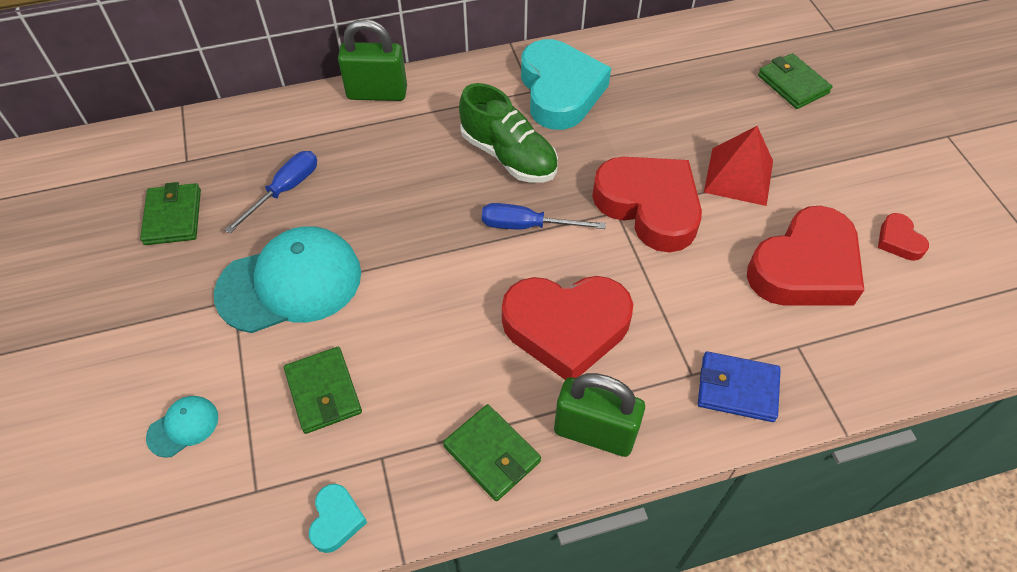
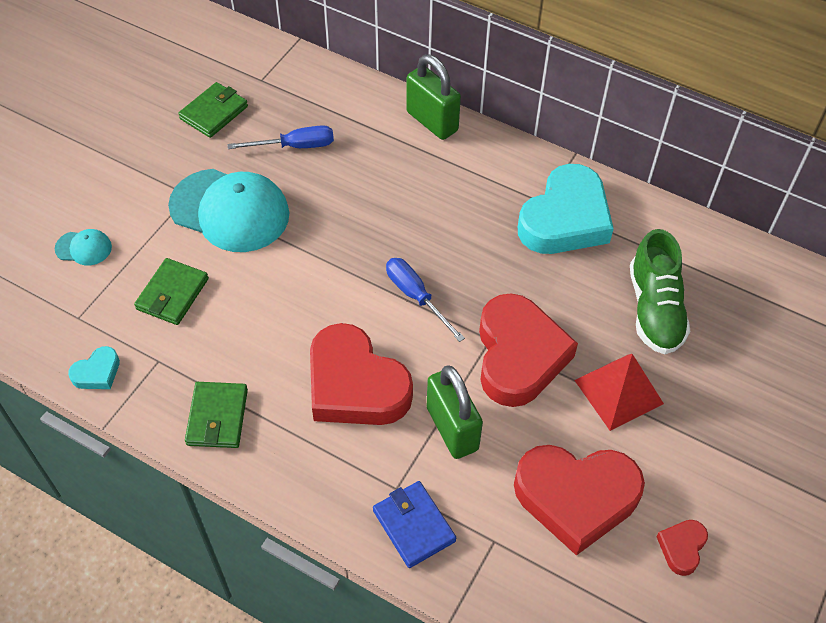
camera: 45 degrees right, 0 degrees up
(508, 156) = (466, 237): green shoe -> green shoe (654, 309)
(594, 432) = (290, 463): green padlock -> green padlock (452, 428)
(793, 84) = (769, 361): green wallet -> none

